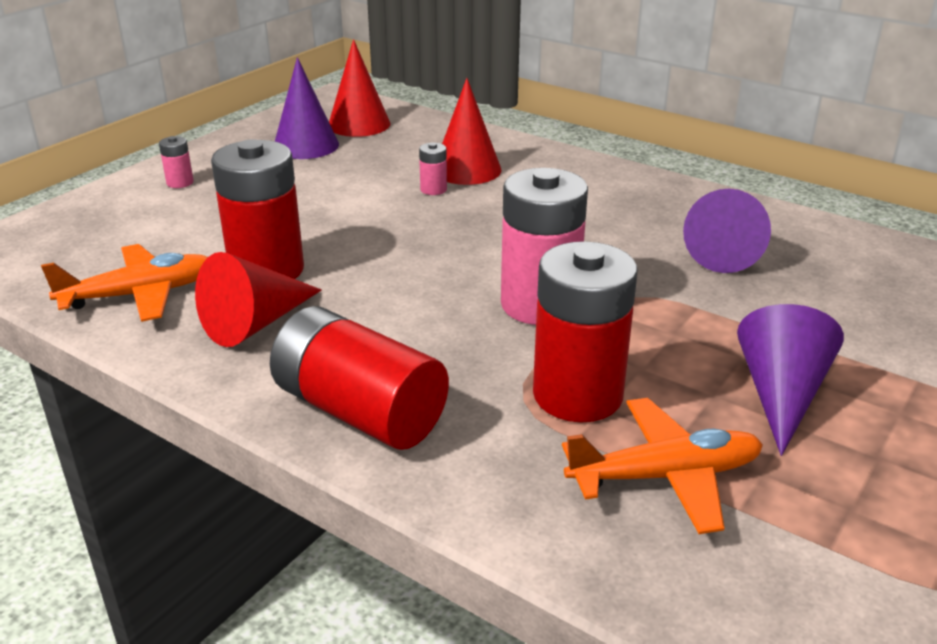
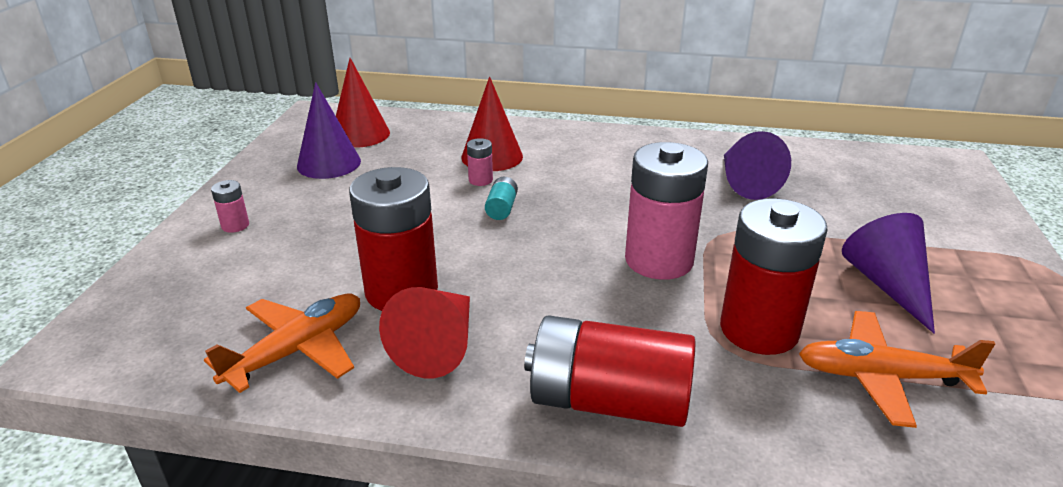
camera: 25 degrees left, 0 degrees up
(428, 220) = (501, 208): none -> turquoise battery
(665, 476) = (881, 377): orange plane -> orange plane turned 135 degrees counterclockwise

